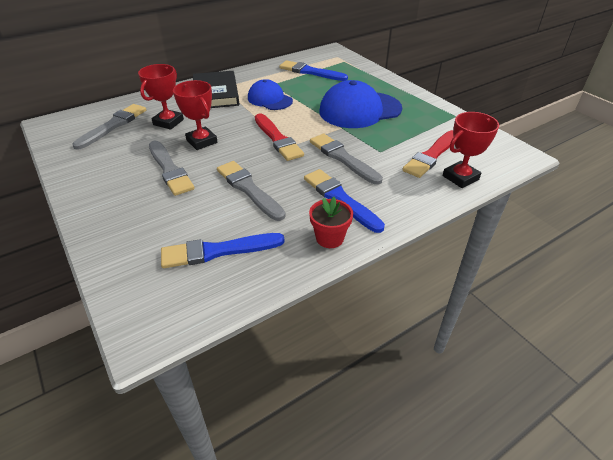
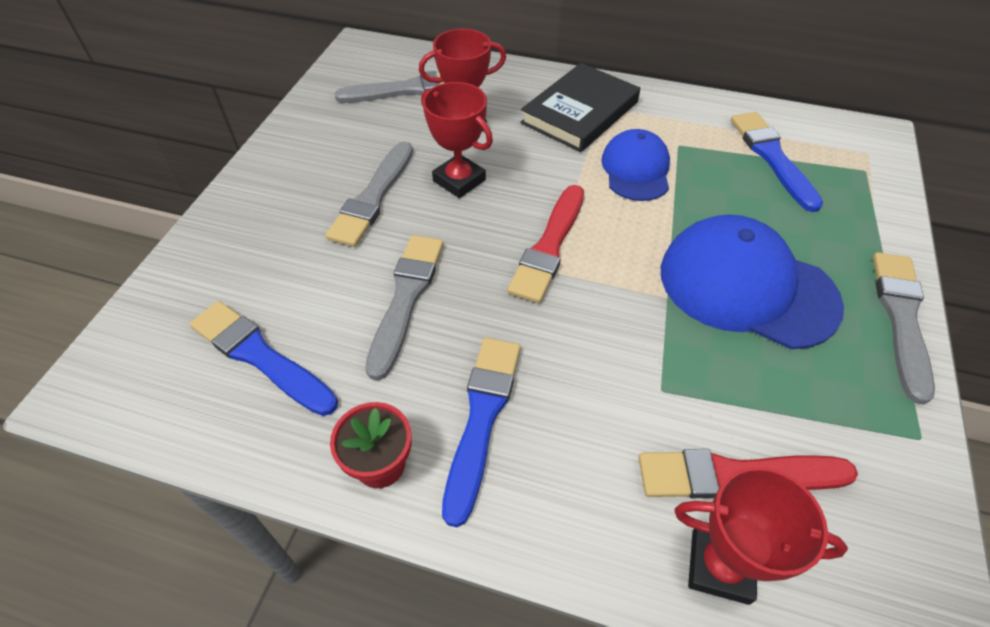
camera: 50 degrees right, 10 degrees up
(202, 141) = (459, 180): red trophy -> red trophy turned 60 degrees counterclockwise
(343, 158) = (587, 353): grey brush -> grey brush (901, 318)

